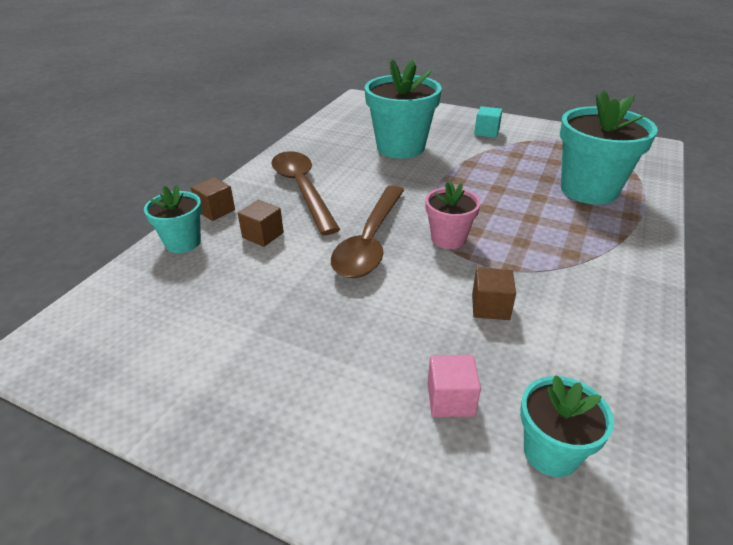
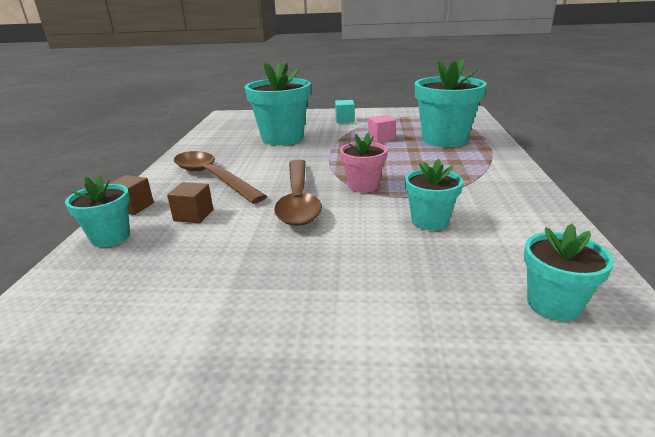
camera: 20 degrees left, 10 degrees down
(450, 399) = (447, 290): pink cube -> pink cube (381, 138)
(490, 307) = (429, 221): brown cube -> turquoise flower pot

